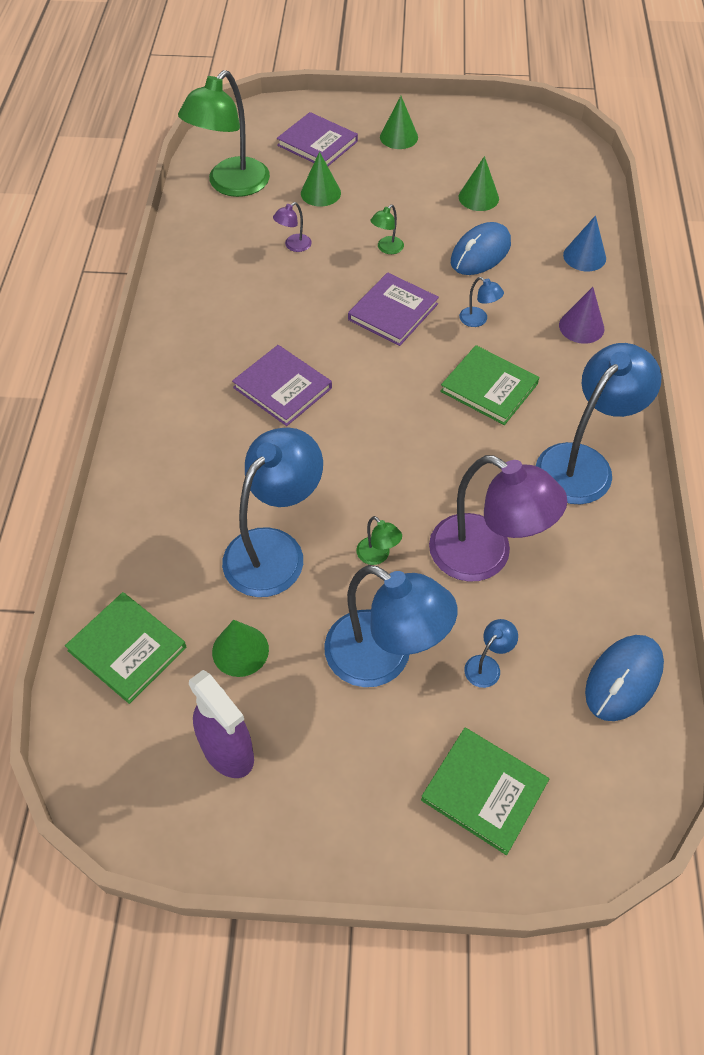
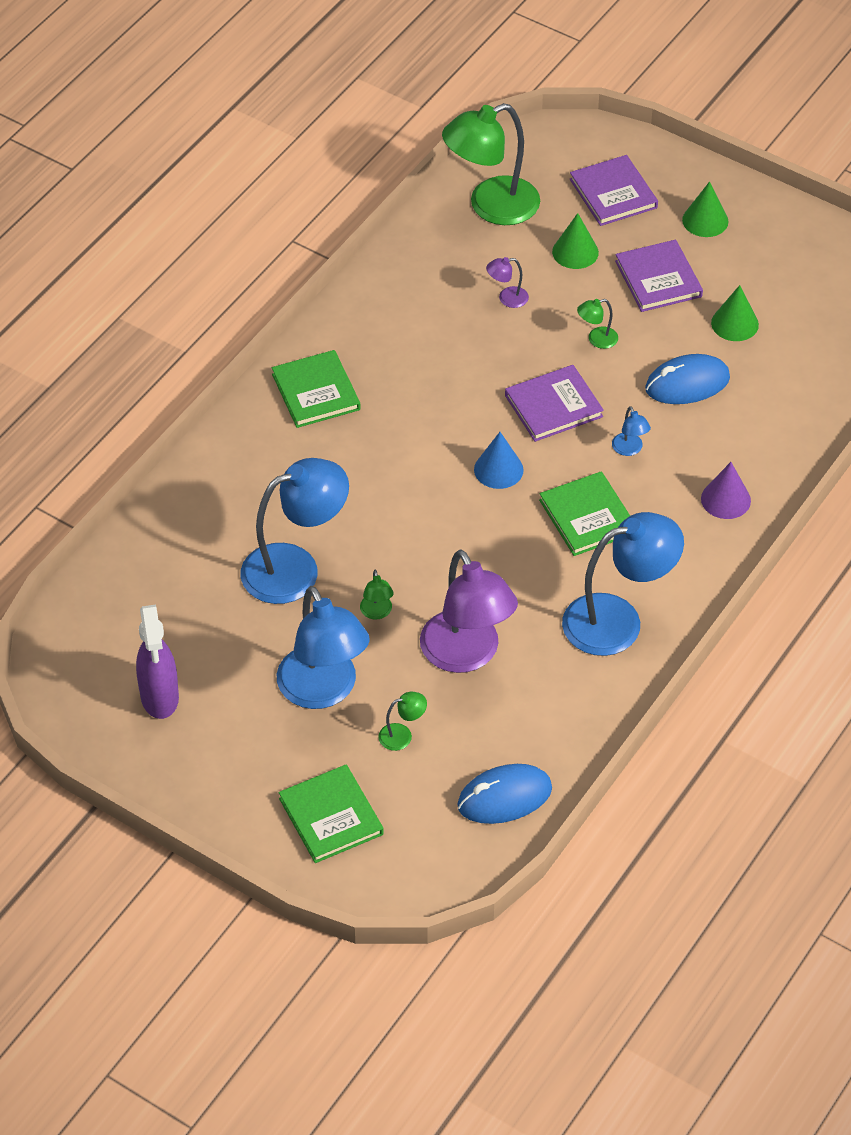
camera: 30 degrees right, 5 degrees down
(127, 649) = (130, 589): green book -> green book (316, 392)
(240, 650) = (216, 632): green cone -> none
(282, 388) = (398, 434): purple book -> purple book (658, 279)
(487, 665) = (402, 735): blue lamp -> green lamp
(584, 256) = (791, 432): blue cone -> blue cone (498, 469)

